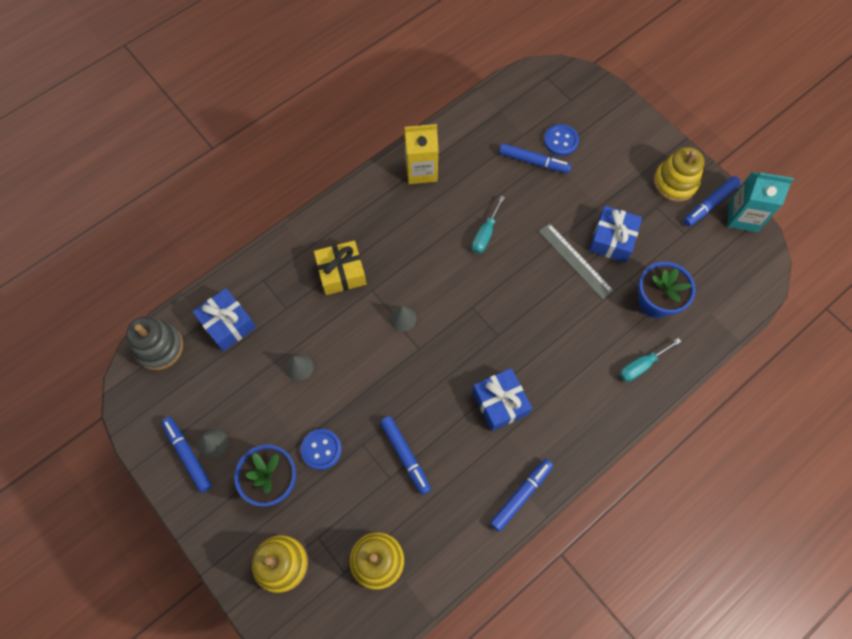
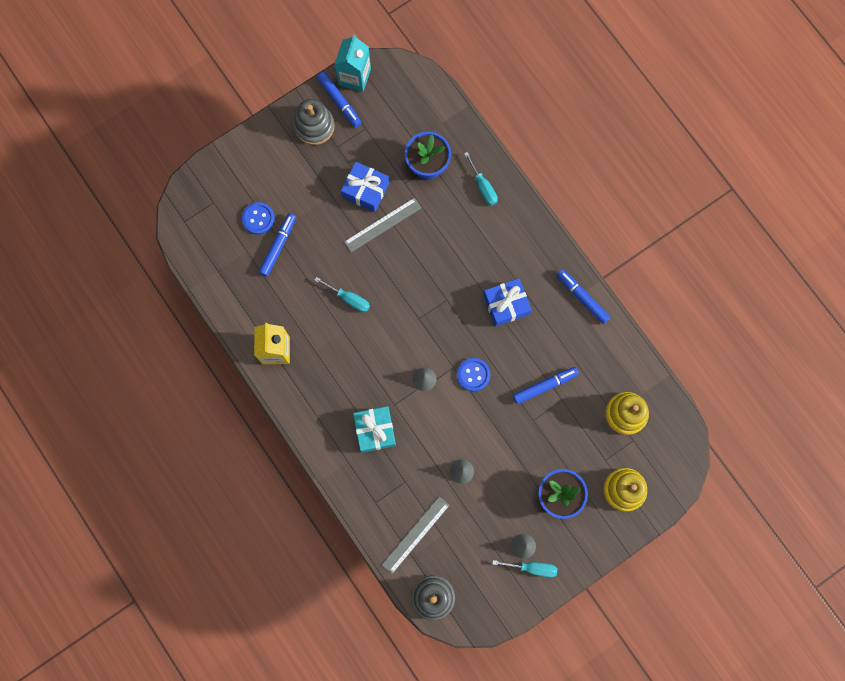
camera: 85 degrees left, 10 degrees up
(188, 455) = (532, 568): blue marker -> turquoise screwdriver
(228, 324) = (415, 534): blue gift -> grey ruler
(321, 449) = (535, 454): blue button -> blue button (473, 375)
(341, 273) = (375, 430): yellow gift -> turquoise gift
(675, 183) = (314, 126): yellow stacking toy -> grey stacking toy

